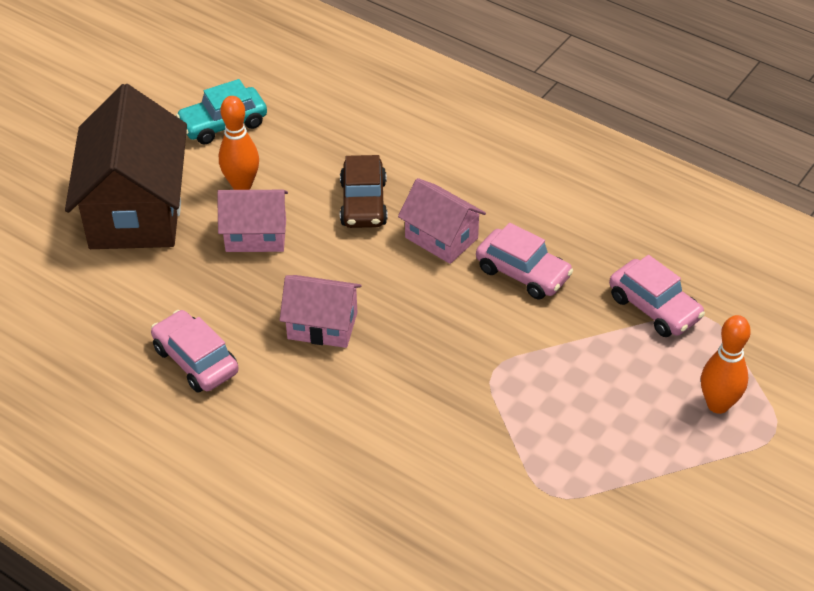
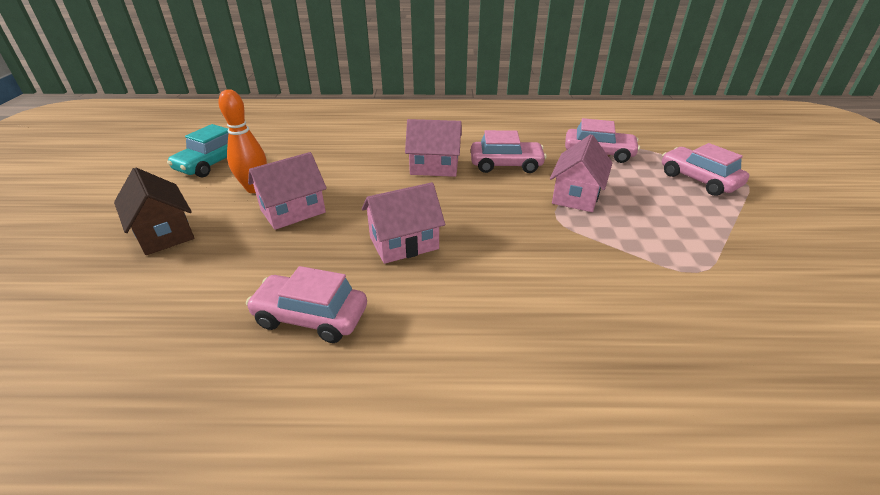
camera: 35 degrees left, 10 degrees down
(136, 210) = (164, 233): brown house -> brown house, size x0.54
(363, 203) = (361, 168): brown car -> none
(548, 354) = (576, 195): none -> pink house
(718, 404) = (698, 180): orange bowling pin -> pink car

